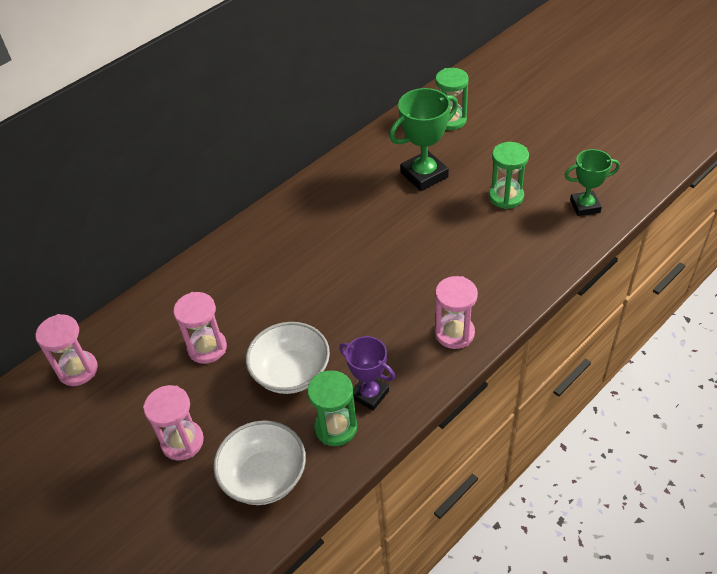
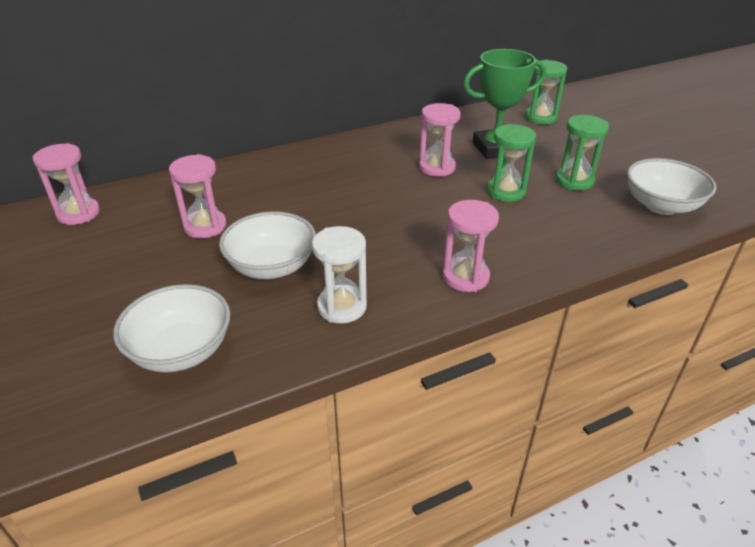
camera: 15 degrees right, 10 degrees down
(182, 442) = (124, 295): pink hourglass -> pink hourglass (437, 167)
(336, 428) = (287, 327): green hourglass -> green hourglass (506, 191)
(369, 394) = (342, 307): purple trophy -> white hourglass
(585, 206) = (661, 205): green trophy -> white bowl

